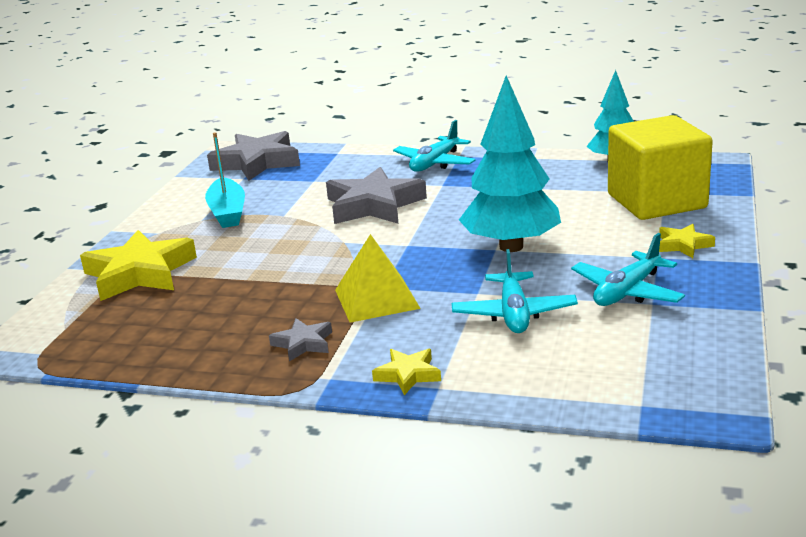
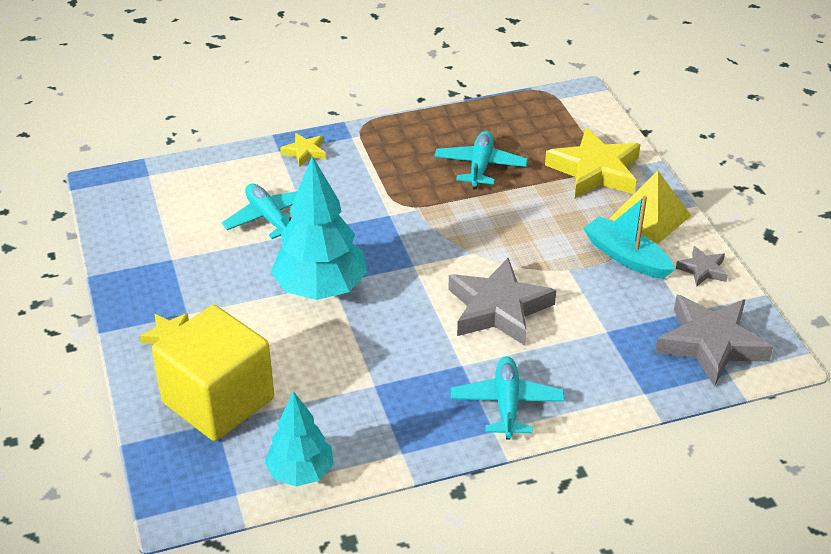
camera: 145 degrees right, 15 degrees up
(303, 343) = (395, 153): grey star -> grey star (702, 270)
(376, 299) = (383, 202): yellow pyramid -> yellow pyramid (650, 217)
(627, 292) = (195, 264): turquoise plane -> turquoise plane (480, 166)

